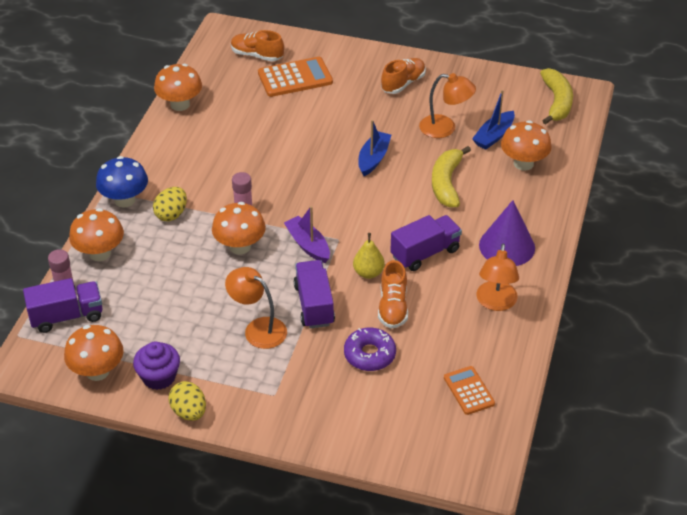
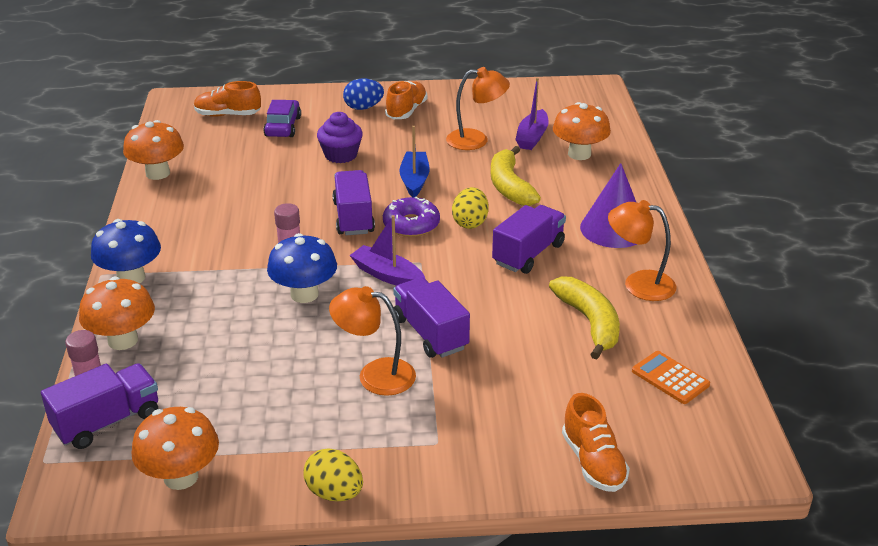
camera: 20 degrees left, 10 degrees down
(159, 377) = (271, 462): purple cupcake -> purple cupcake (341, 155)
(171, 214) = (200, 280): yellow egg -> yellow egg (470, 223)
(240, 246) = (304, 294): orange mushroom -> blue mushroom
(295, 78) = (283, 127): orange calculator -> purple car
(308, 184) = (353, 218): none -> purple truck
(368, 273) = (475, 287): yellow pear -> none
(369, 72) = (363, 107): none -> blue egg
(369, 354) = (529, 369): purple donut -> purple donut (411, 224)
(393, 307) = (526, 314): orange shoe -> orange shoe (593, 462)
(494, 136) = (532, 137): blue boat -> purple boat
(495, 303) = (638, 284): orange lamp -> orange lamp turned 120 degrees clockwise
(556, 102) = (576, 99): yellow banana -> yellow banana (589, 322)

